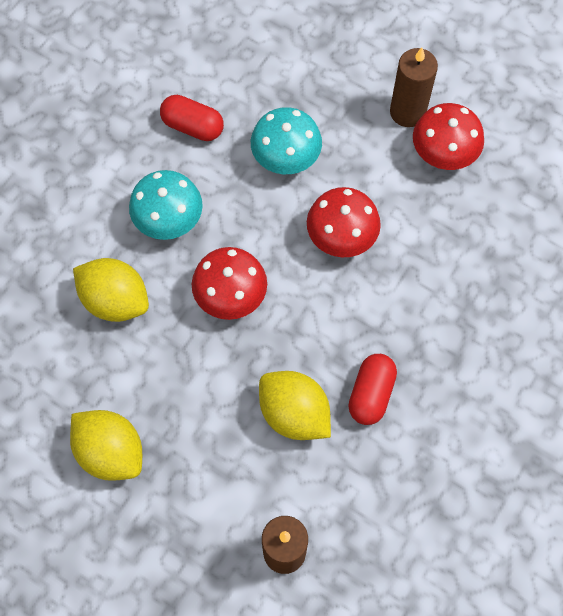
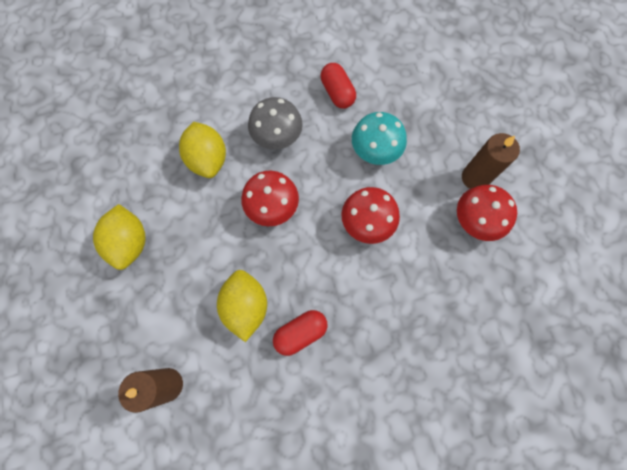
camera: 40 degrees right, 5 degrees up
(169, 219) = (277, 136): turquoise mushroom -> grey mushroom

